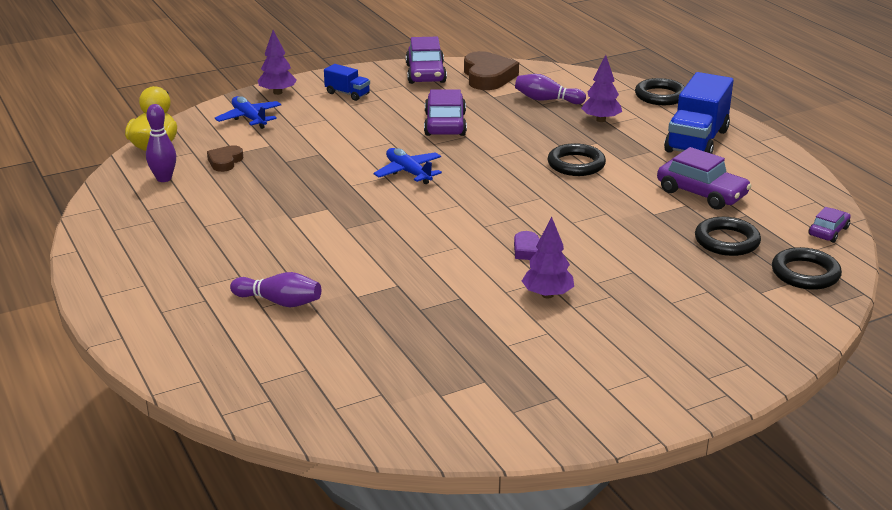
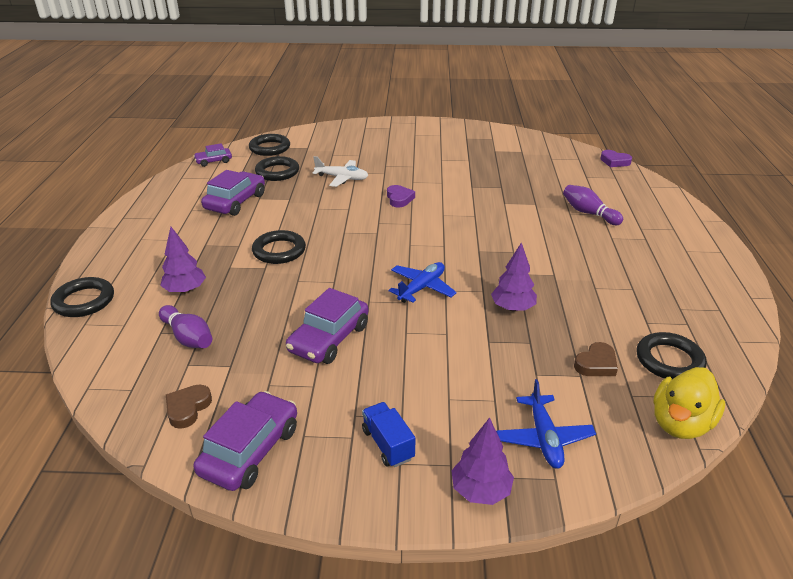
camera: 150 degrees left, 5 degrees up
(164, 178) = (669, 360): purple bowling pin -> black ring
(270, 422) = (614, 161): none -> purple heart
(408, 172) = (422, 288): blue plane -> blue plane turned 135 degrees counterclockwise
(488, 76) = (188, 408): brown heart -> brown heart, size x0.55
(547, 295) = (420, 174): purple tree -> purple tree (512, 308)
(637, 257) = (342, 178): none -> white plane
(696, 141) = (156, 242): blue truck -> none
(701, 193) = (235, 202): purple car -> purple car turned 45 degrees clockwise

